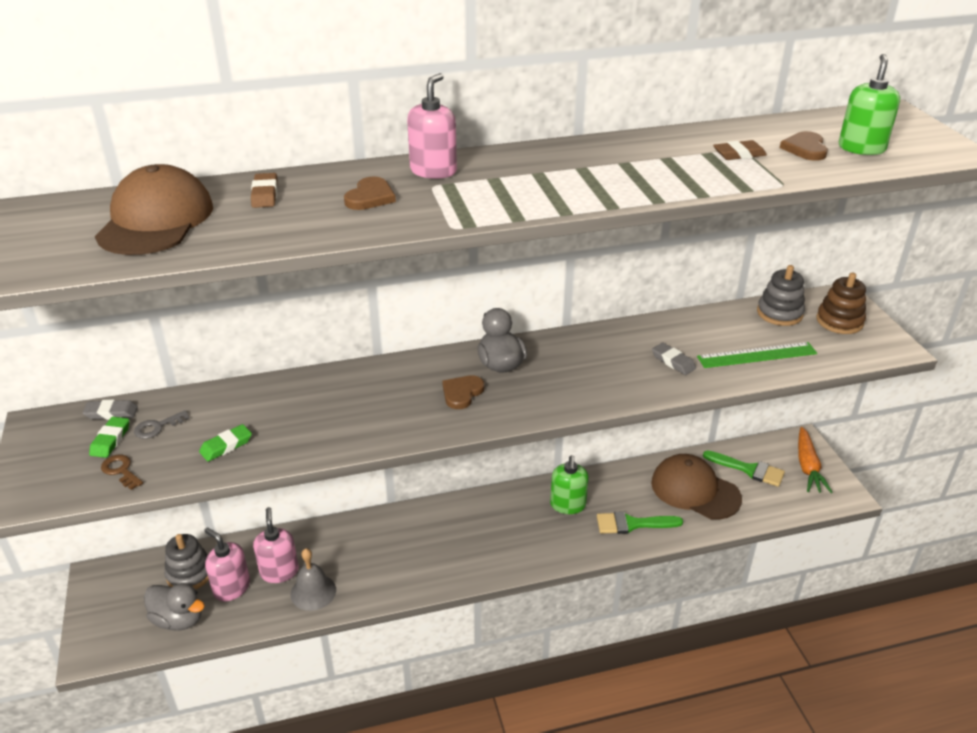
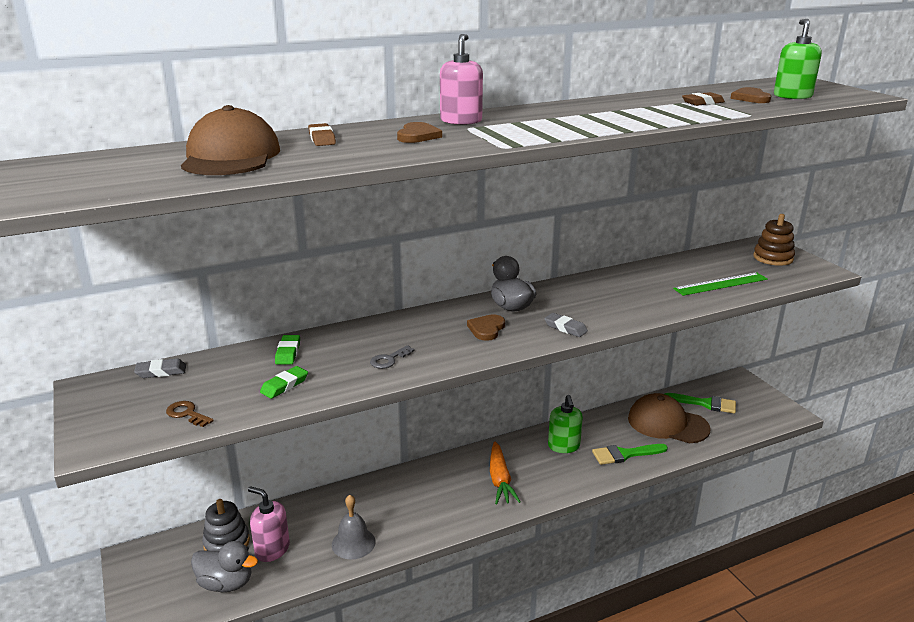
camera: 10 degrees left, 10 degrees down
(110, 440) = (168, 392): green eraser -> green eraser (288, 353)
(157, 427) = (211, 378): grey key -> grey key (389, 360)
(279, 571) = (315, 530): pink soap dispenser -> none
(673, 362) = (655, 293): grey eraser -> grey eraser (565, 328)
(779, 313) = (723, 256): grey stacking toy -> none
(808, 467) = (752, 397): orange carrot -> orange carrot (500, 480)

